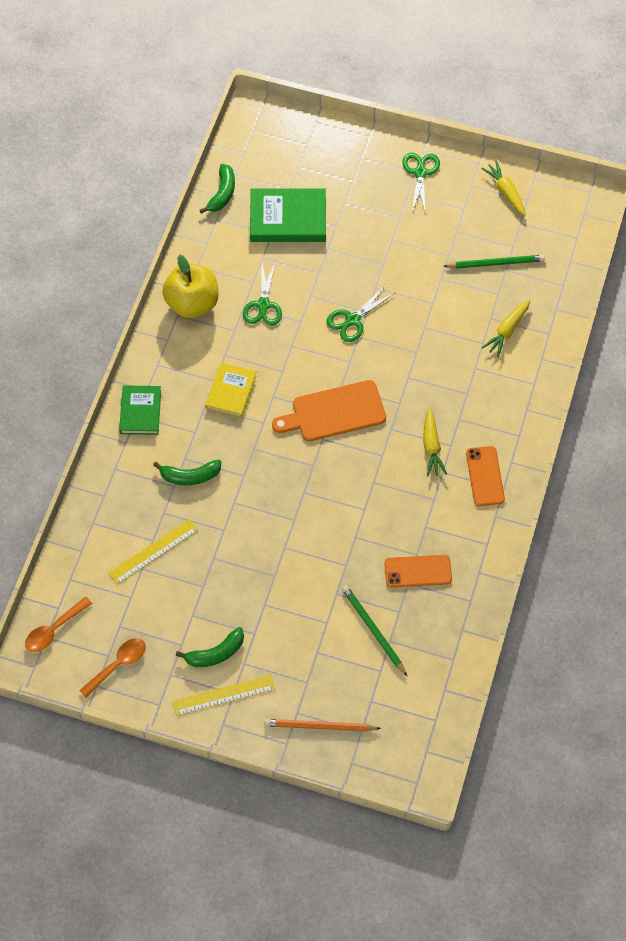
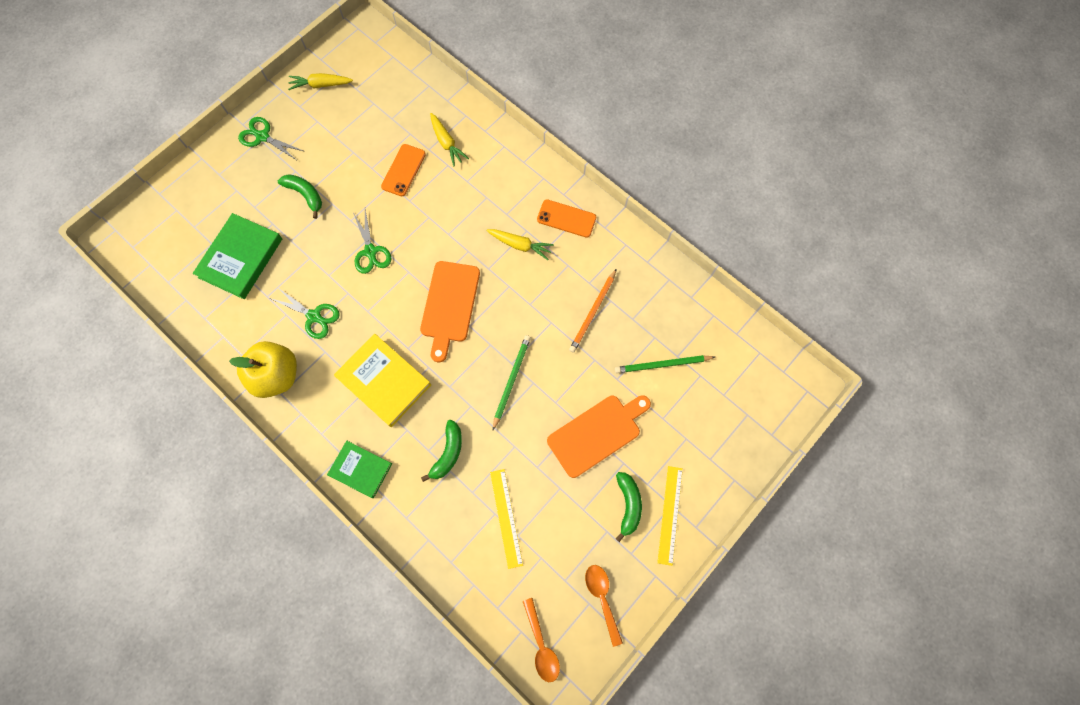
camera: 65 degrees left, 10 degrees up
(222, 193) = (180, 301): green banana -> green banana (305, 195)
(231, 392) = (384, 381): yellow book -> yellow book, size x1.56
(272, 597) = (597, 433): none -> orange cutting board
(319, 726) = (730, 446): orange pencil -> orange pencil (593, 312)
(418, 571) = (626, 307): orange phone -> orange phone (403, 170)
(496, 263) = (381, 122): green pencil -> green pencil (511, 380)

